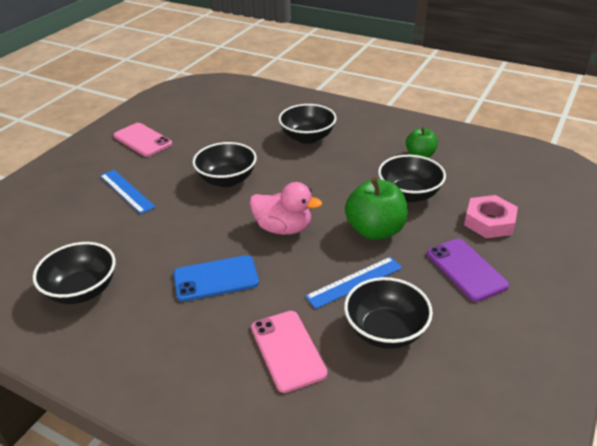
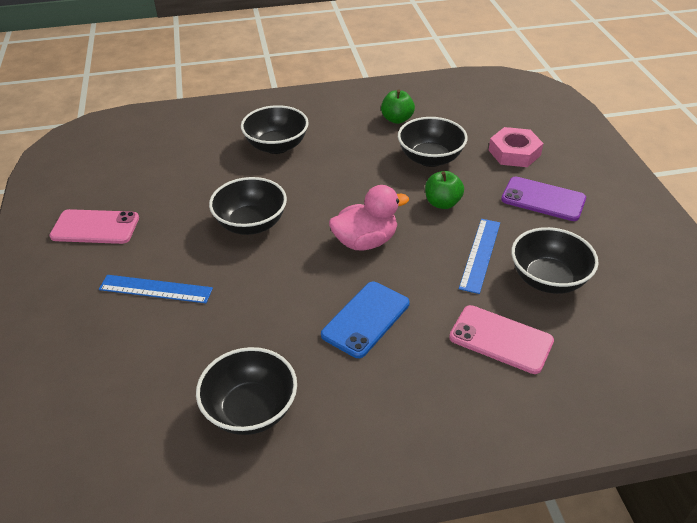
camera: 40 degrees left, 5 degrees up
(375, 230) = (442, 203): green apple -> green apple, size x0.61

